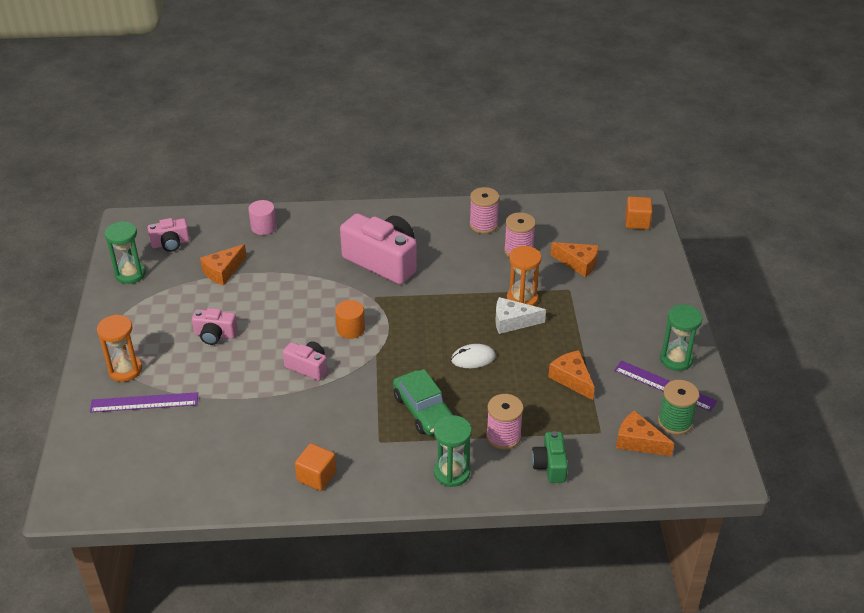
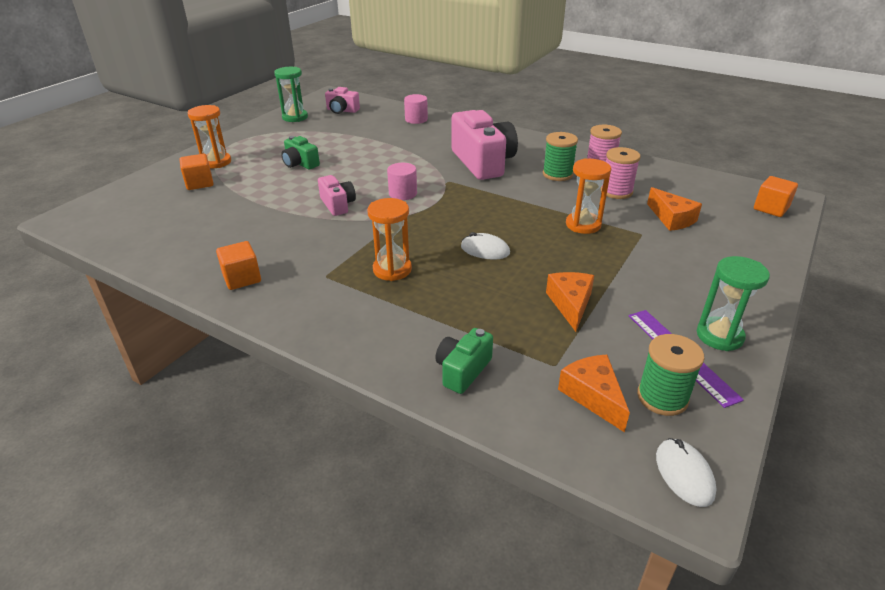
camera: 35 degrees right, 5 degrees down
(144, 402) = (199, 183): purple ruler -> orange cube
(215, 335) = (300, 164): pink camera -> green camera
(223, 271) = (355, 133): orange cheese -> none
(350, 329) = (403, 193): orange cylinder -> pink cylinder
(423, 410) = (392, 269): green car -> orange hourglass
(452, 473) = (356, 329): green hourglass -> none
(457, 249) = (557, 174): none -> green spool
(503, 436) = (442, 322): pink spool -> none
(512, 322) = (555, 237): white cheese -> none
(717, 464) = (684, 474): none -> white mouse

